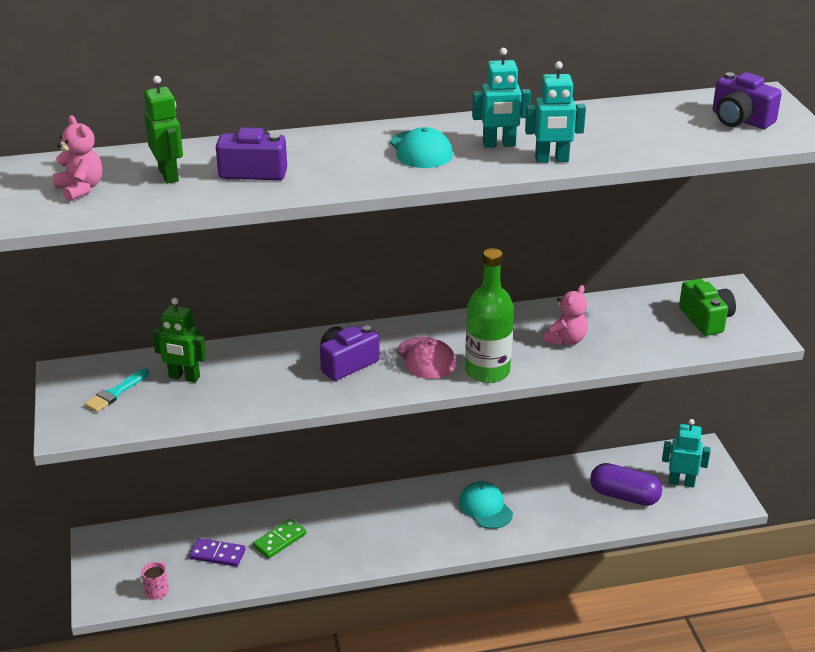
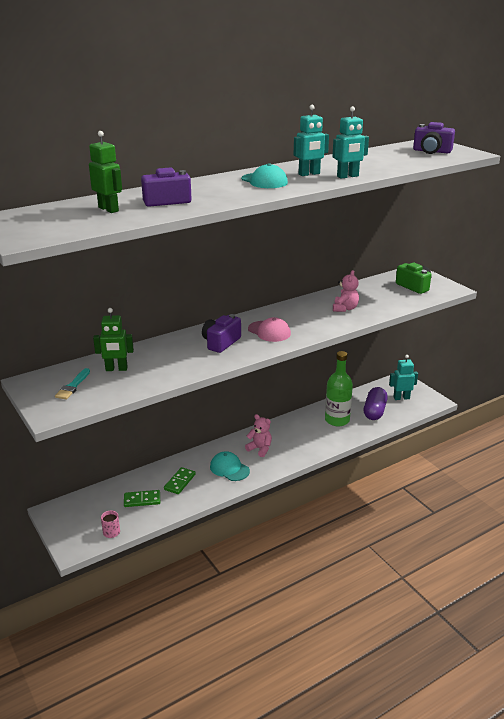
camera: 20 degrees left, 5 degrees down
(81, 189) = (50, 222): pink teddy bear -> pink teddy bear (260, 449)
(217, 554) = (142, 500): purple domino -> green domino
(485, 508) = (299, 435): turquoise cap -> turquoise cap (229, 468)
(487, 371) = (311, 331): green bottle -> green bottle (337, 420)
(624, 496) = (374, 411): purple capsule -> purple capsule turned 75 degrees counterclockwise

